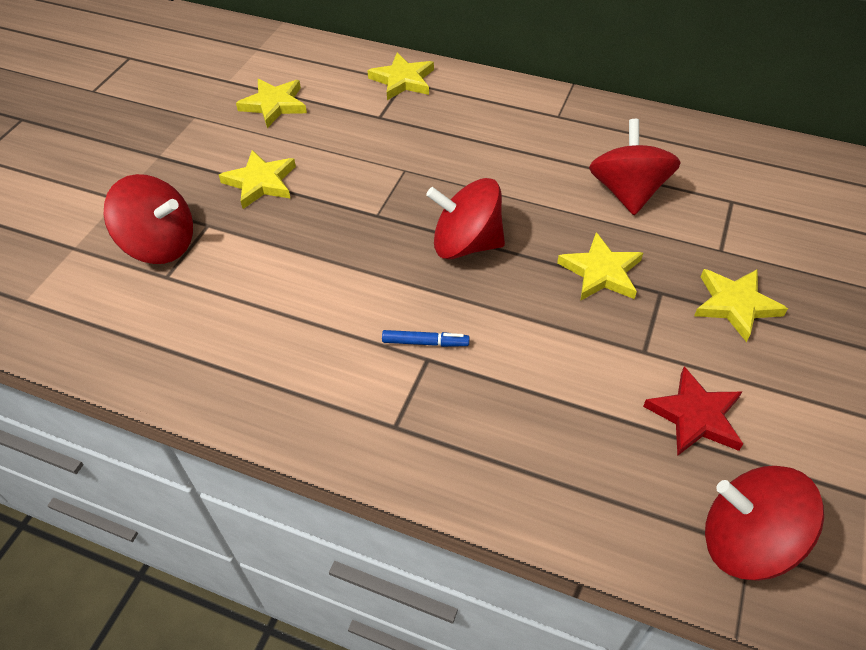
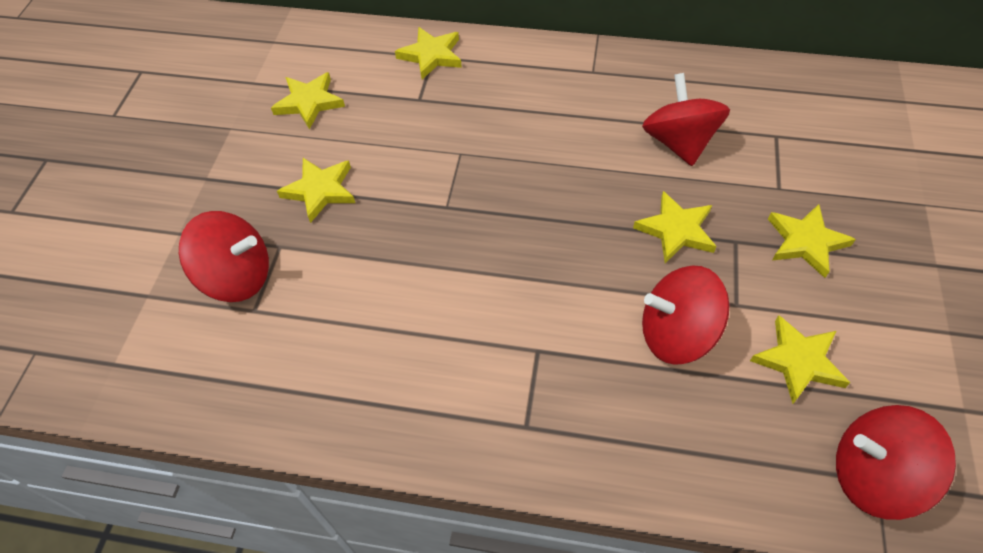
camera: 10 degrees left, 5 degrees up
(425, 342) = (531, 334): blue marker -> none
(466, 244) = (541, 223): red spinning top -> red spinning top (676, 333)
(695, 416) = (798, 361): red star -> yellow star

